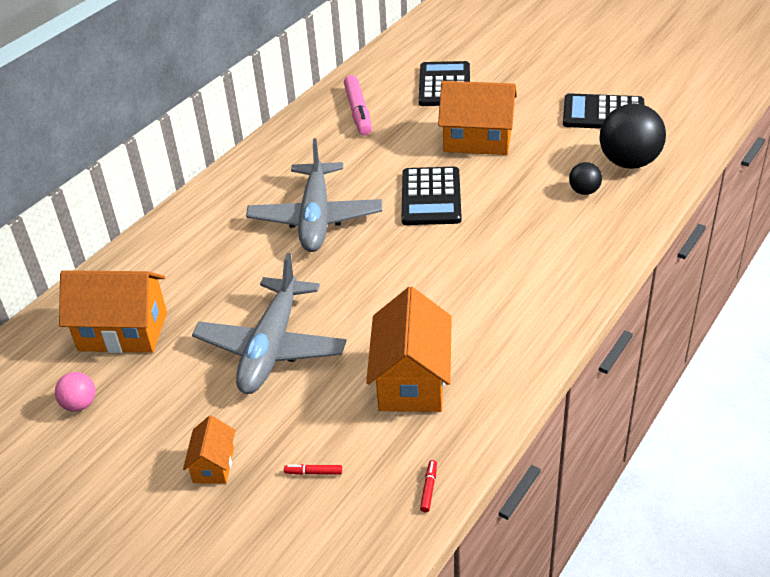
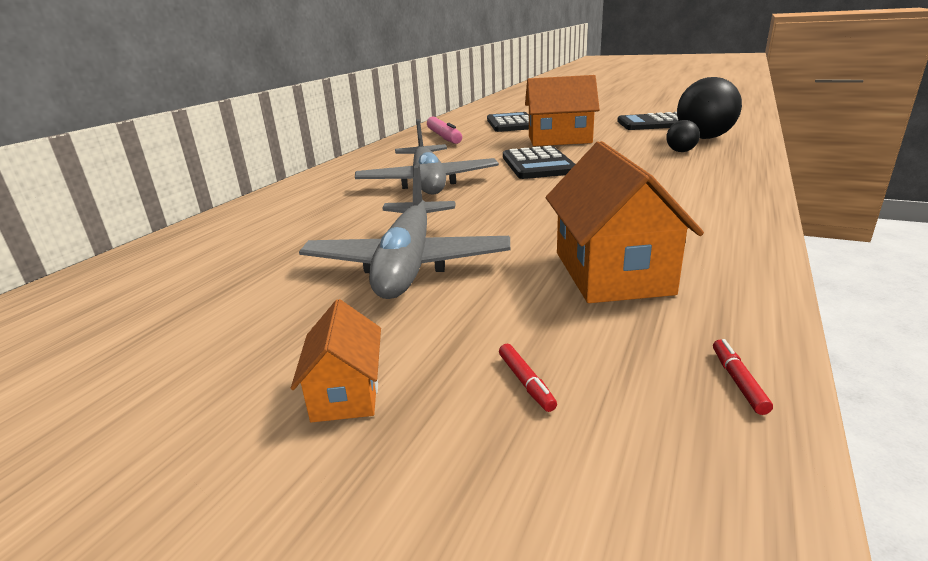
camera: 10 degrees left, 15 degrees down
(80, 404) = (120, 343): pink ball -> none
(123, 331) = (204, 270): orange house -> none
(313, 472) = (526, 382): red marker -> red marker turned 105 degrees counterclockwise

